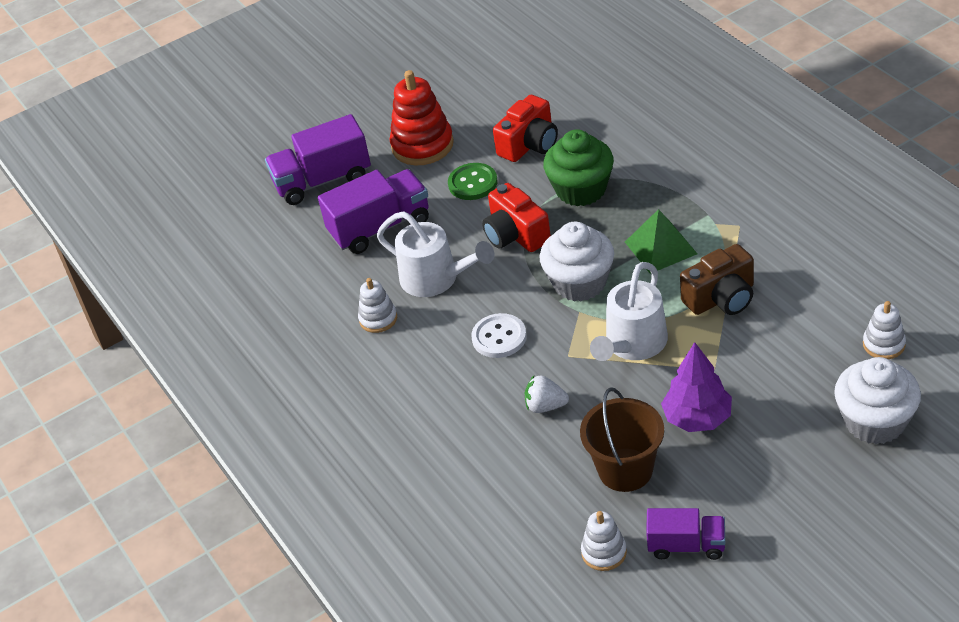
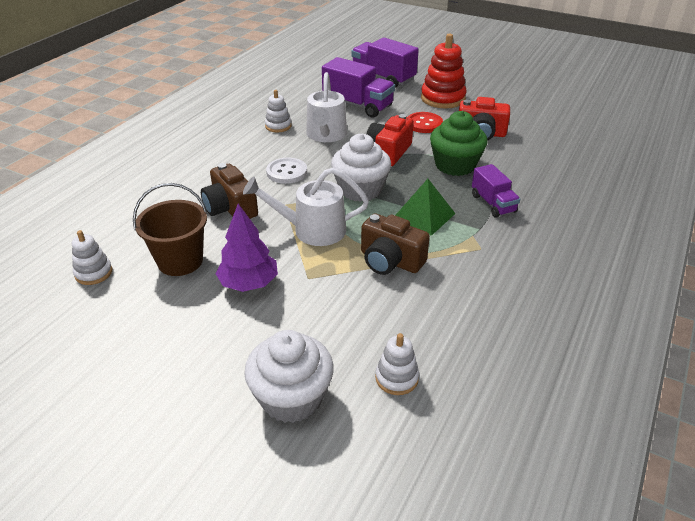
camera: 55 degrees right, 5 degrees down
(473, 183) = (424, 124): green button -> red button
(545, 406) = (230, 208): white strawberry -> brown camera
(686, 545) = (108, 314): purple truck -> purple truck (493, 204)

